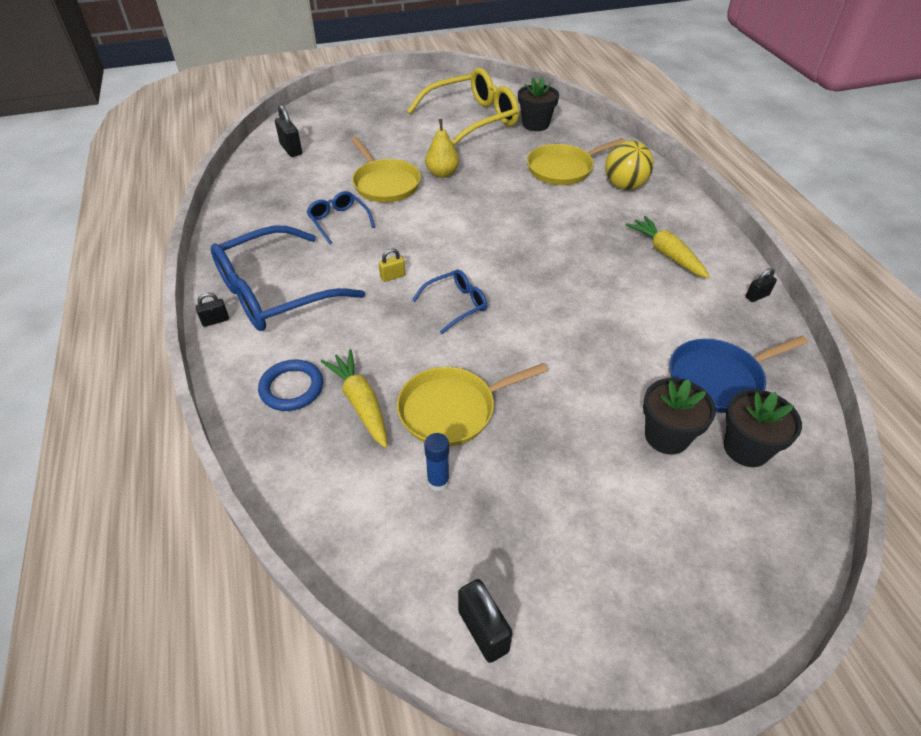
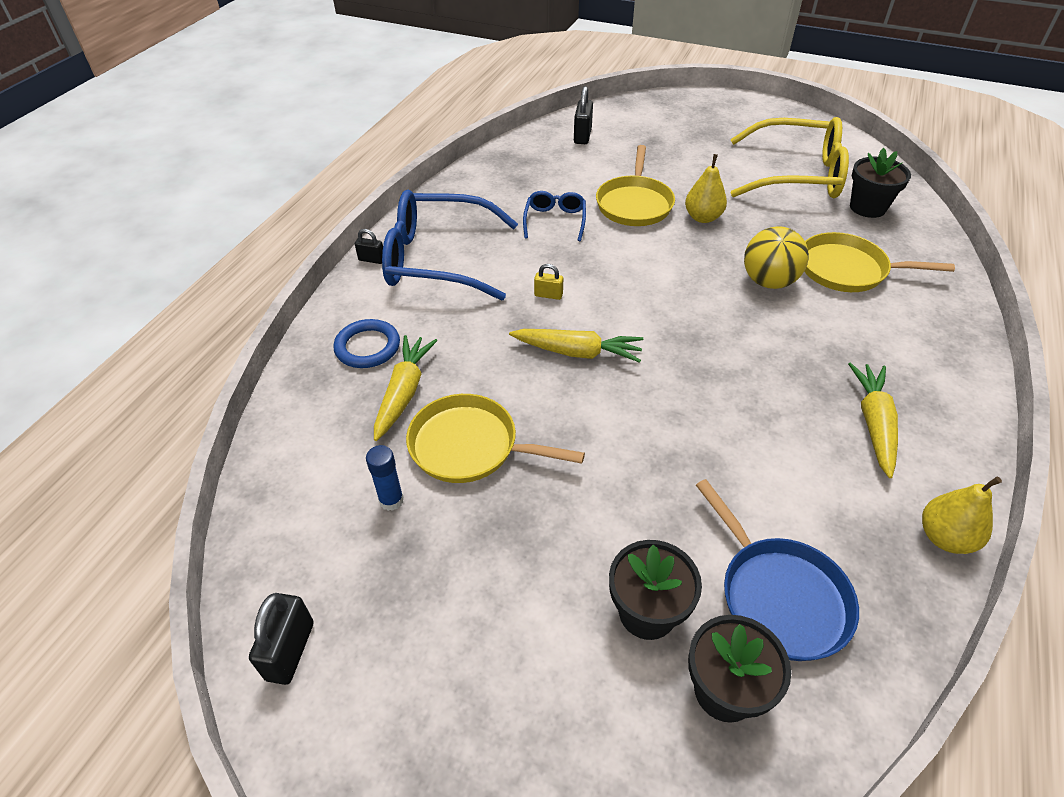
camera: 40 degrees right, 0 degrees up
(456, 305) = (578, 352): blue glasses -> yellow carrot
(624, 186) = (906, 322): yellow ball -> yellow ball (768, 281)
(719, 379) = (779, 596): blue pan -> blue pan turned 135 degrees counterclockwise
(757, 296) = (945, 537): black padlock -> yellow pear

